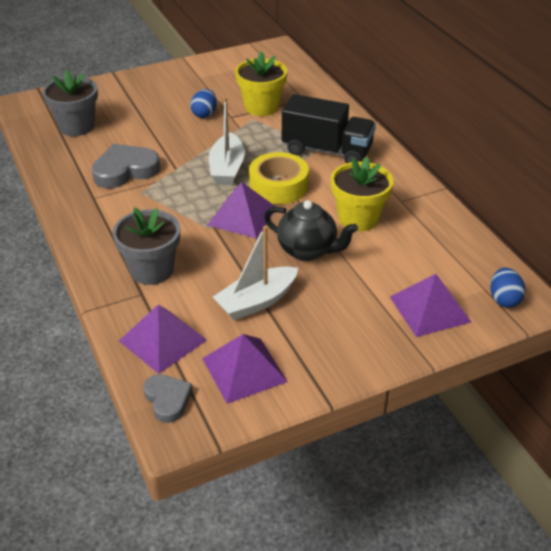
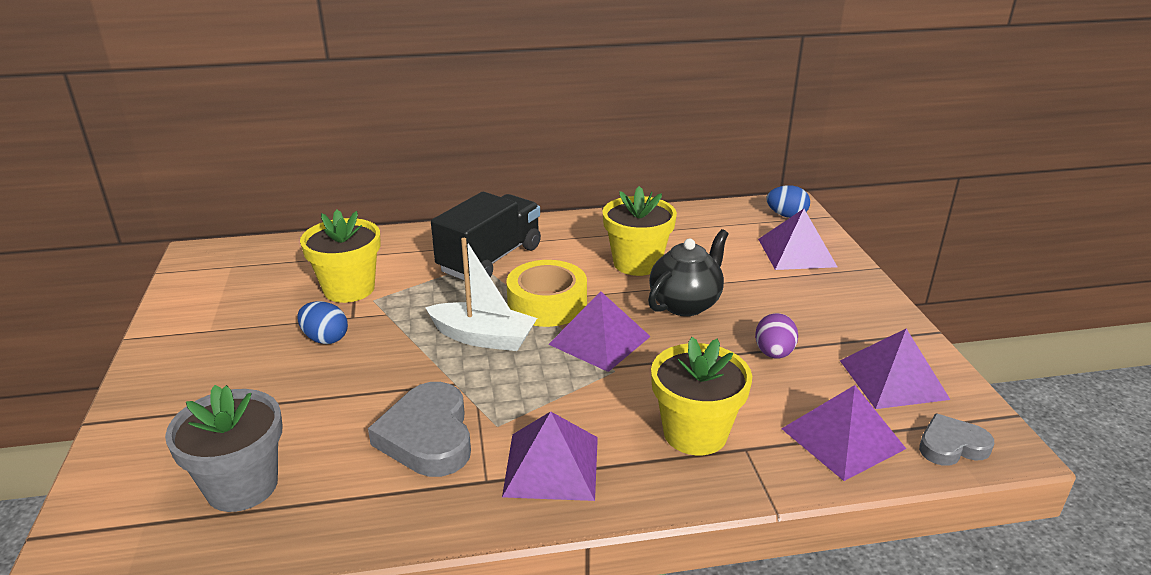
camera: 75 degrees left, 10 degrees down
(109, 218) = (551, 465): none -> purple pyramid
(151, 270) = (695, 433): grey flower pot -> yellow flower pot
(256, 301) = (774, 353): white boat -> purple egg

